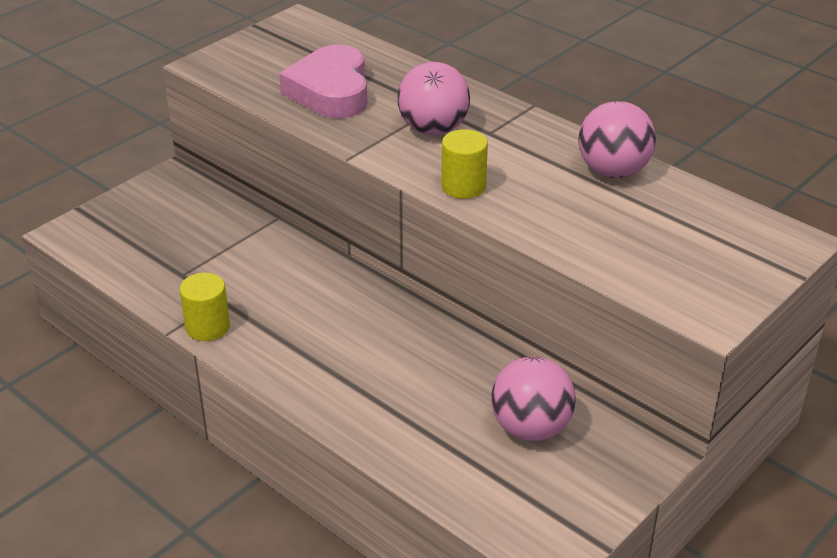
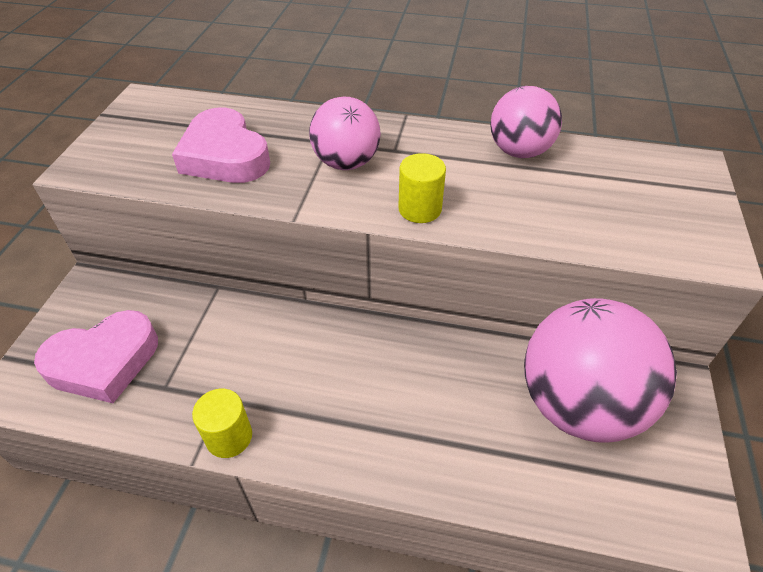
camera: 30 degrees left, 10 degrees up
(148, 239) = (104, 362): none -> pink heart
(530, 428) = (578, 404): pink ball -> pink ball, size x1.71

